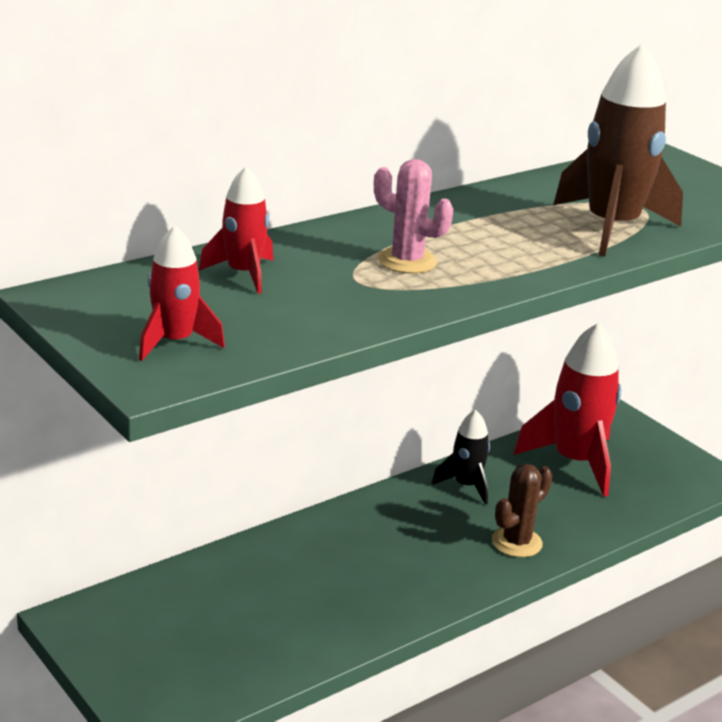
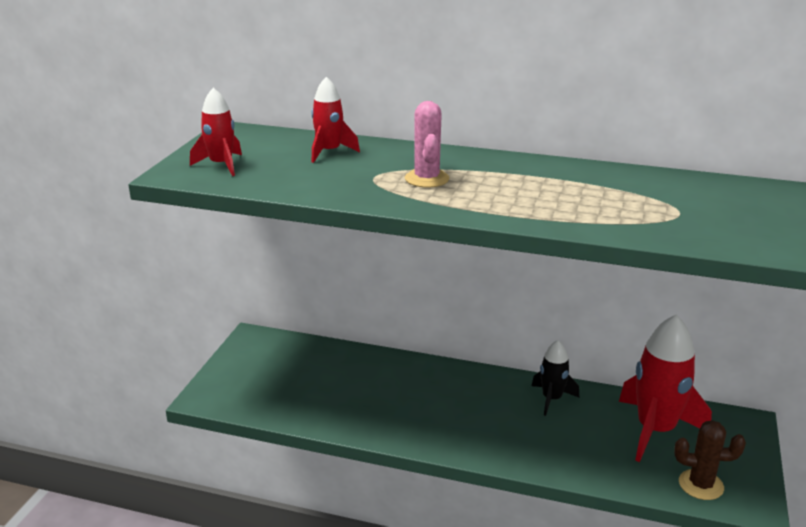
camera: 55 degrees right, 0 degrees up
(516, 542) = (522, 445): brown cactus -> brown cactus (701, 485)
(612, 228) = (616, 214): brown rocket -> none

